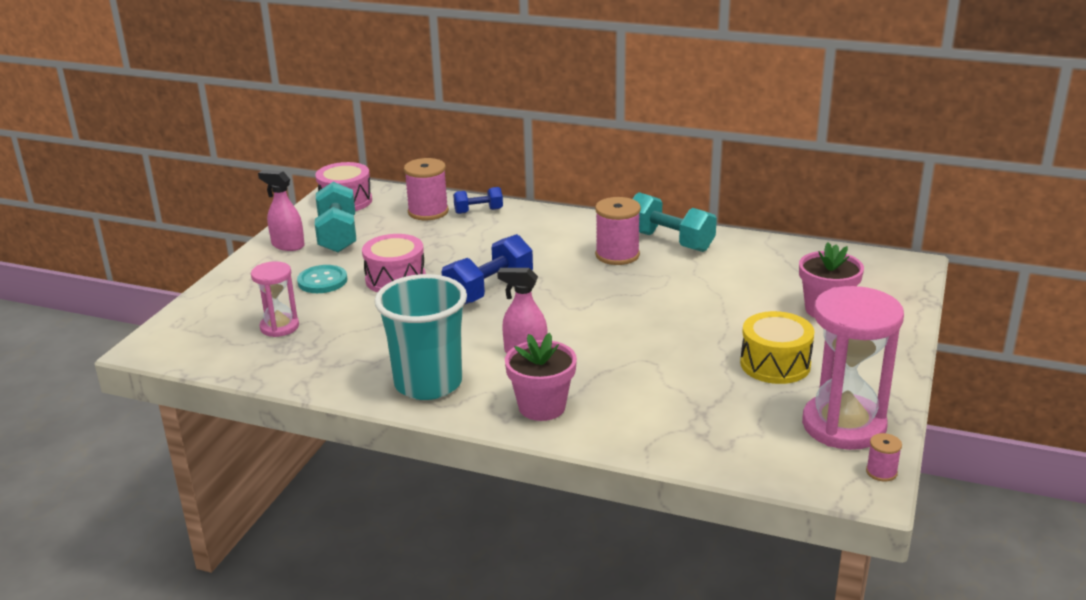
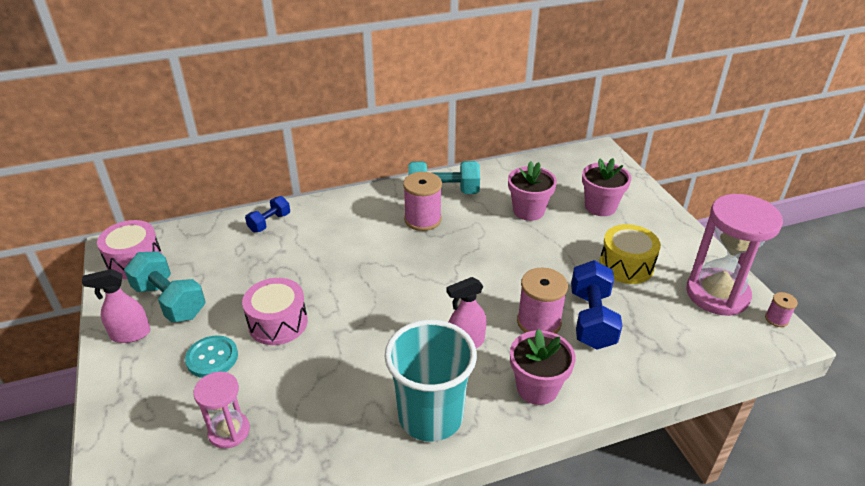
camera: 40 degrees left, 10 degrees up
(428, 212) = (226, 241): pink spool -> pink spool (539, 322)
(489, 290) = (368, 296): blue dumbbell -> blue dumbbell (592, 319)
(737, 285) = (528, 211): none -> pink flower pot

